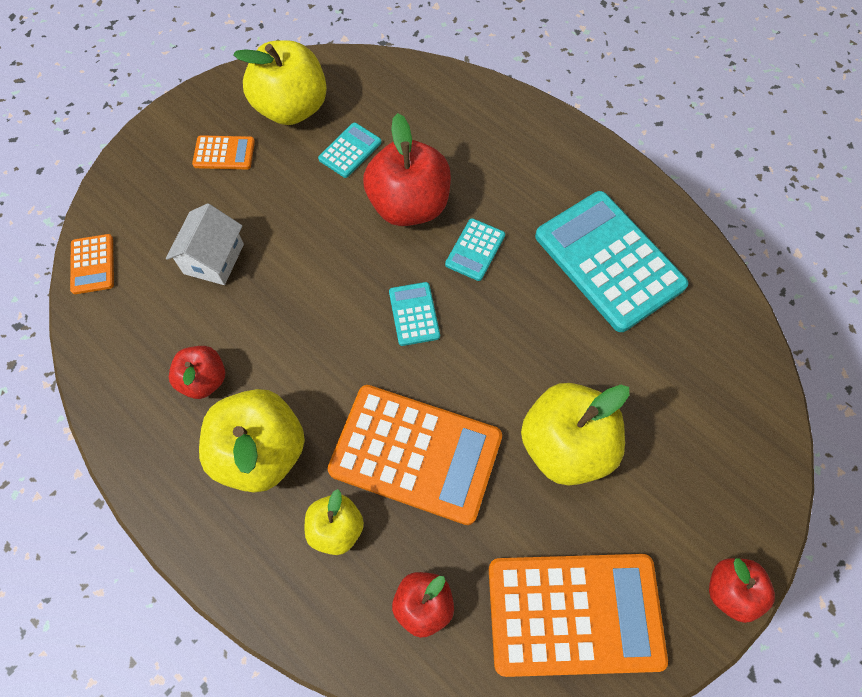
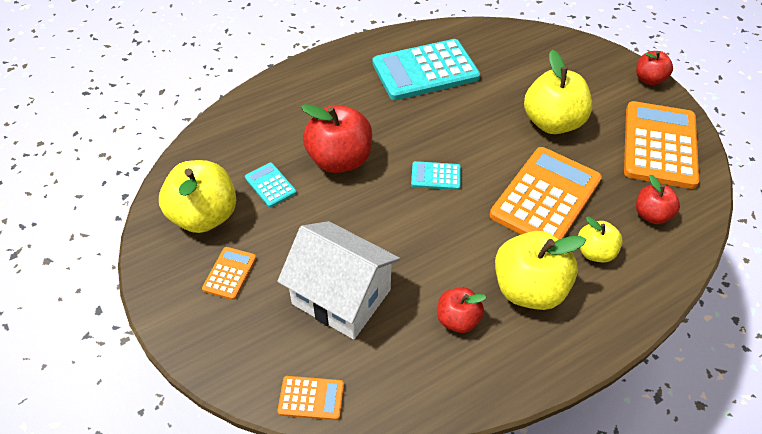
camera: 75 degrees left, 15 degrees down
(214, 259) = (341, 297): white house -> white house, size x1.66
(475, 250) = (393, 132): turquoise calculator -> none

